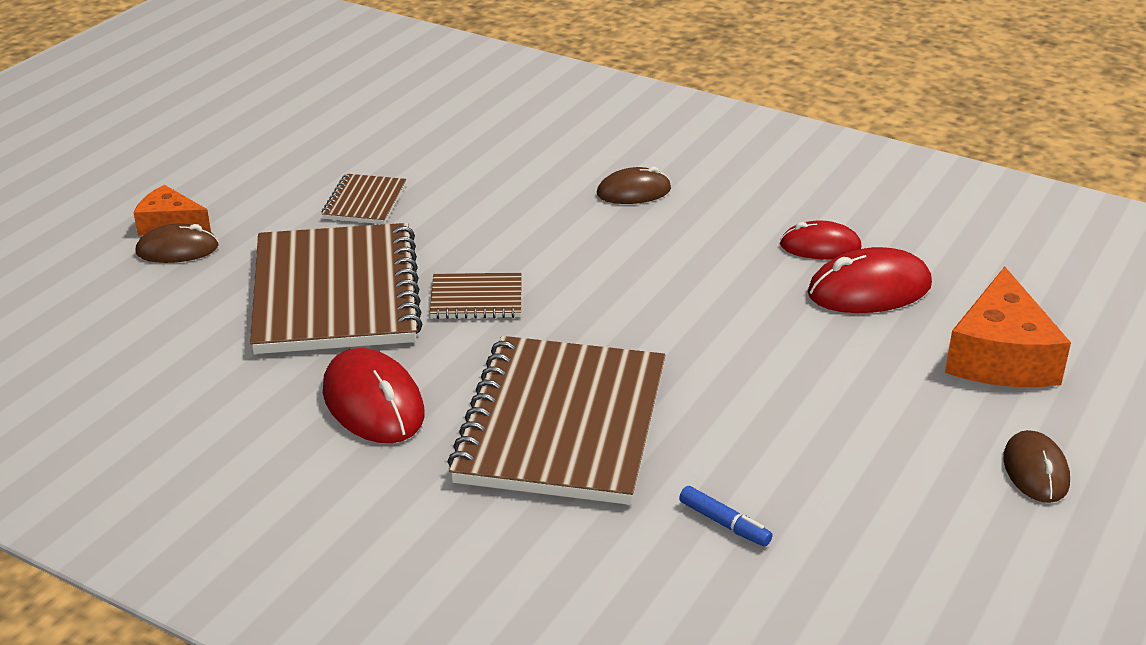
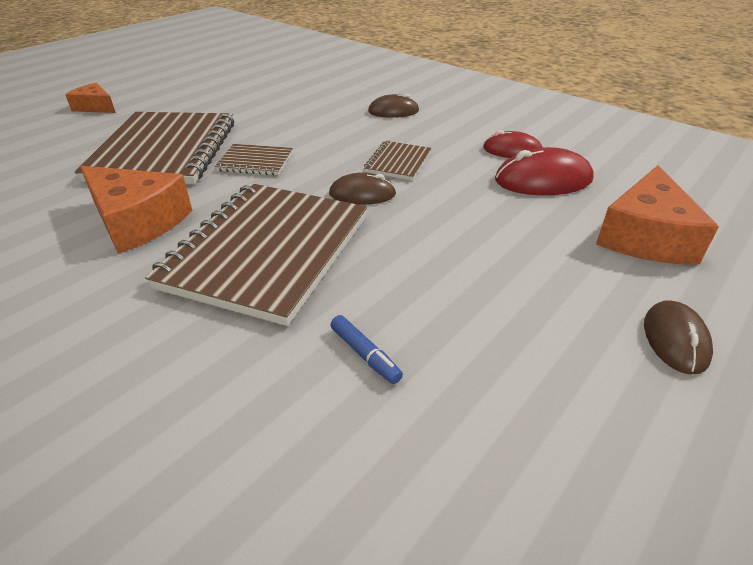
camera: 10 degrees right, 5 degrees up
(177, 249) = (87, 120): brown mouse -> brown mouse (362, 194)
(365, 202) = (220, 104): brown notebook -> brown notebook (398, 162)
(373, 403) = (137, 221): red mouse -> orange cheese

